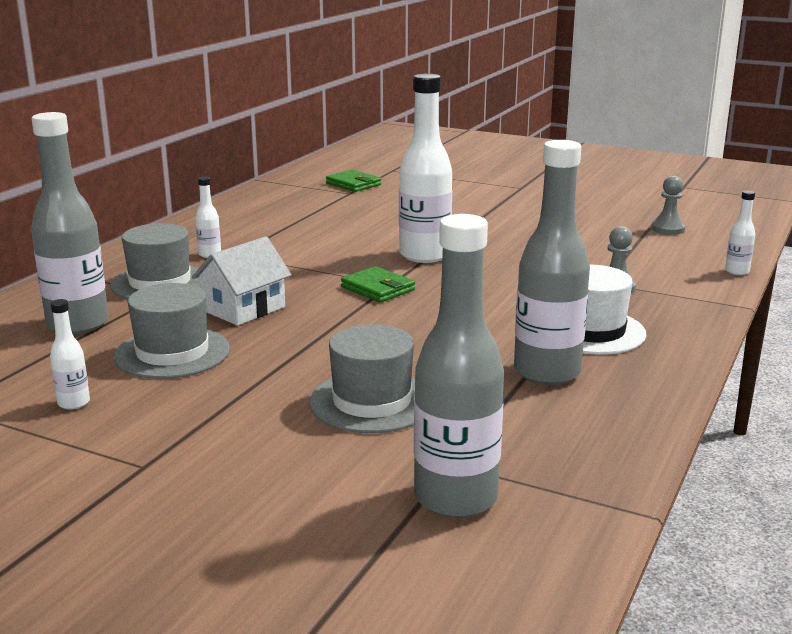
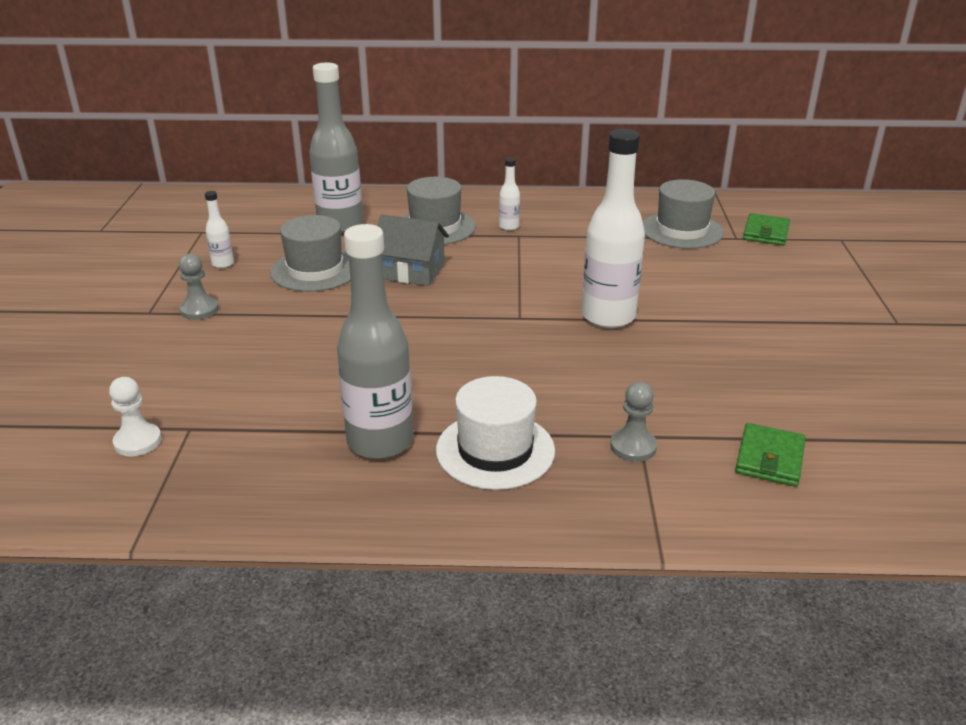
camera: 65 degrees right, 10 degrees up
(243, 309) = (411, 271): white house -> grey house
(372, 402) = (276, 368): grey hat -> grey hat (681, 230)
(378, 288) = (503, 314): green wallet -> green wallet (769, 458)
(455, 498) = (138, 441): grey bottle -> white pawn
(667, 229) = (885, 455): grey pawn -> grey pawn (199, 310)
(737, 271) = (784, 536): white bottle -> none

